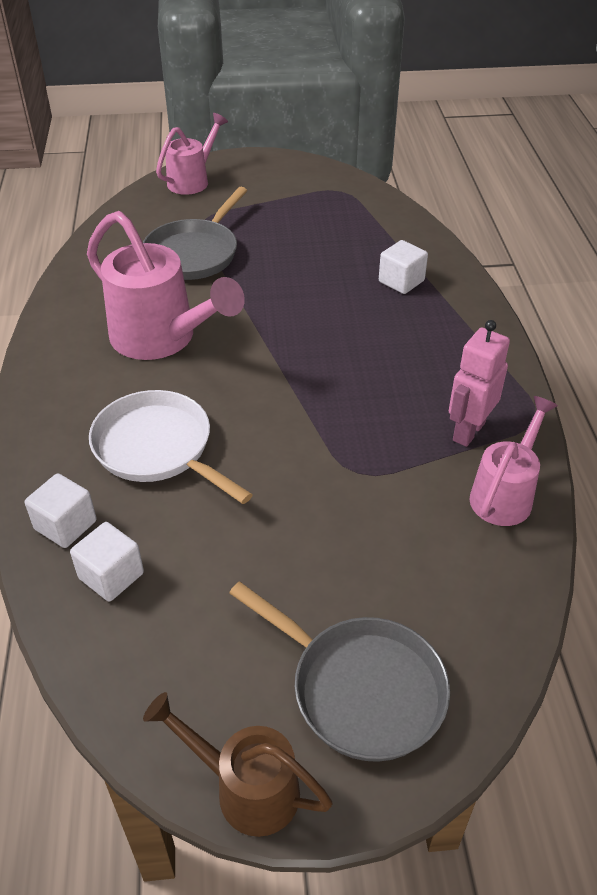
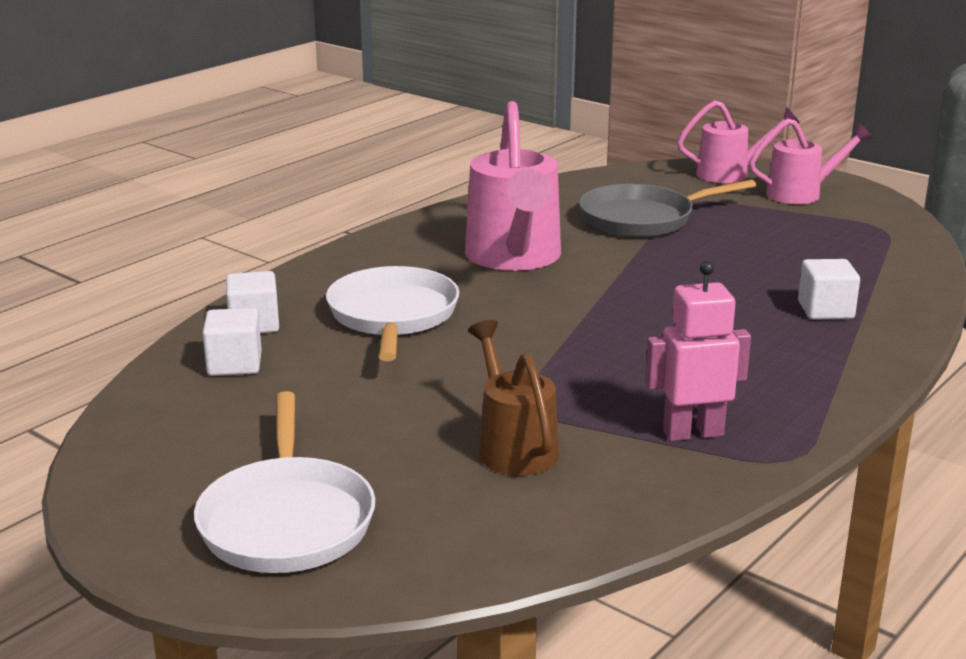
camera: 45 degrees right, 20 degrees down
(247, 788) = (116, 516): brown watering can -> brown watering can (514, 447)
(360, 689) = (287, 520): grey pan -> white pan
(504, 494) = (646, 489): pink watering can -> pink watering can (801, 194)

